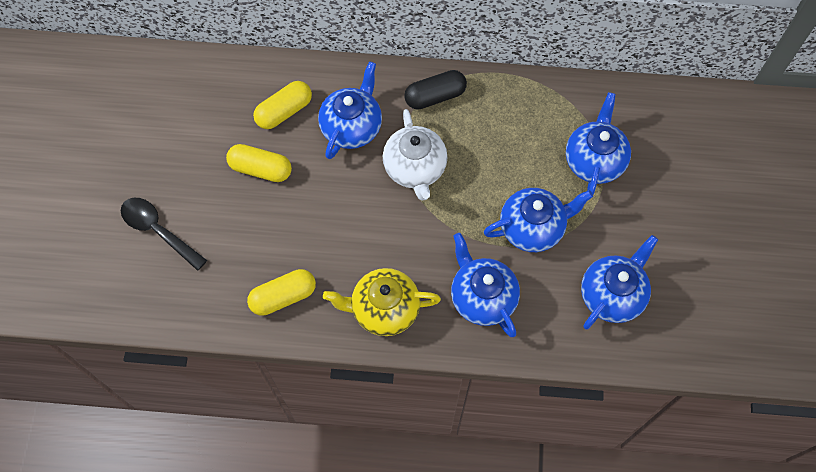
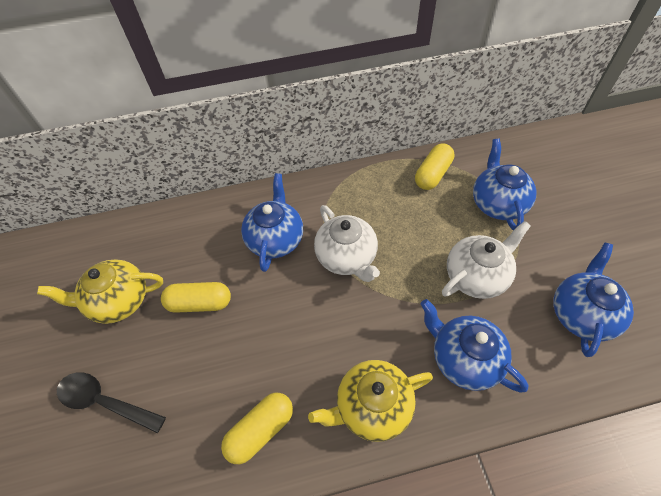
camera: 15 degrees left, 10 degrees down
(186, 143) = (119, 301): none -> yellow teapot
(284, 111) = (208, 244): yellow capsule -> yellow capsule (432, 174)
(435, 96) = (339, 193): black capsule -> none
(532, 228) = (476, 276): blue teapot -> white teapot

